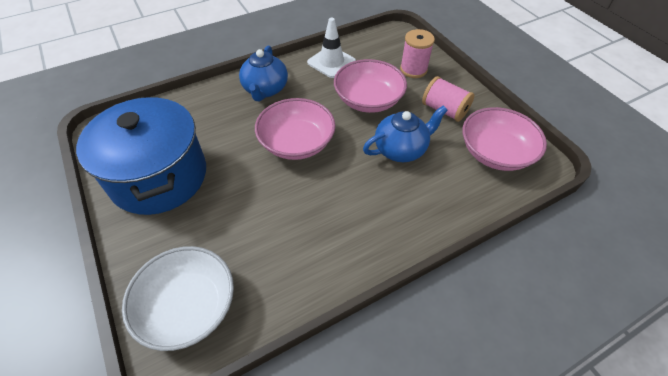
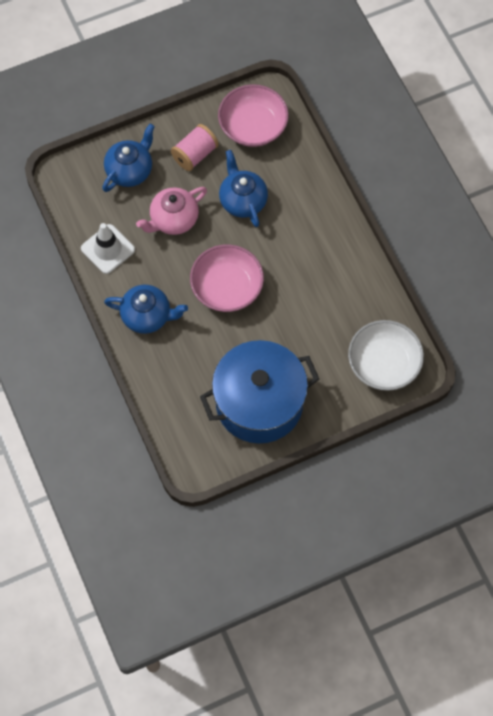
camera: 85 degrees left, 15 degrees up
(368, 100) = (173, 219): pink bowl -> pink teapot
(413, 69) = (130, 170): pink spool -> blue teapot

